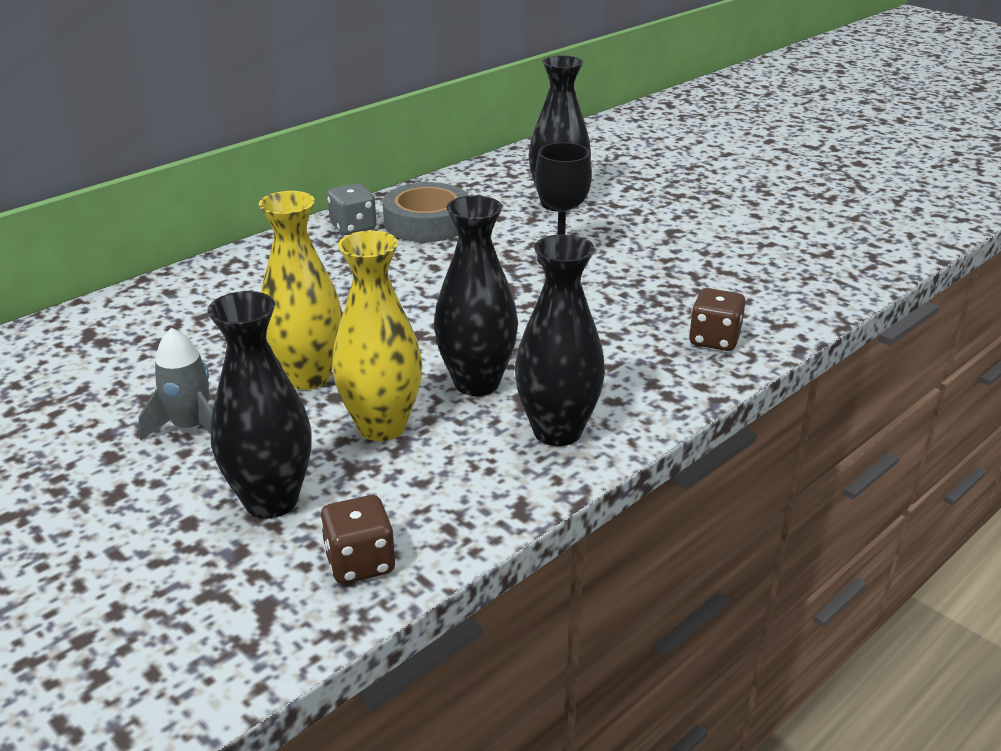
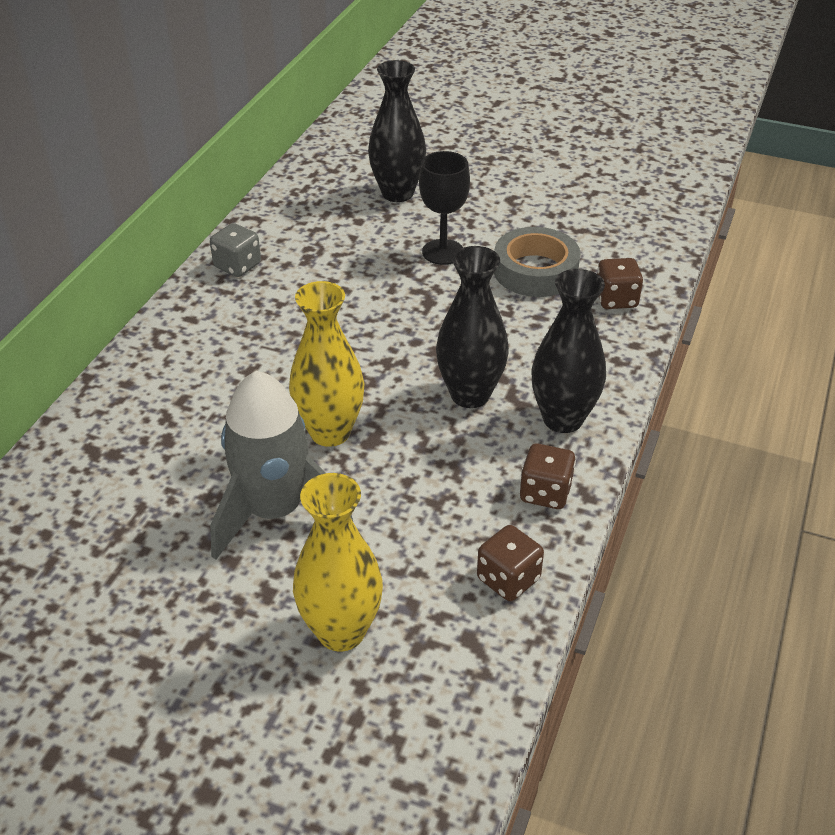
camera: 25 degrees left, 10 degrees up
(191, 428) = (274, 511): grey rocket -> grey rocket, size x1.78
(271, 501) = (398, 553): black vase -> none
(382, 426) = (429, 458): yellow vase -> yellow vase (341, 631)
(427, 222) = (300, 243): grey tape -> grey tape (535, 271)
(476, 494) = (545, 493): none -> brown dice

